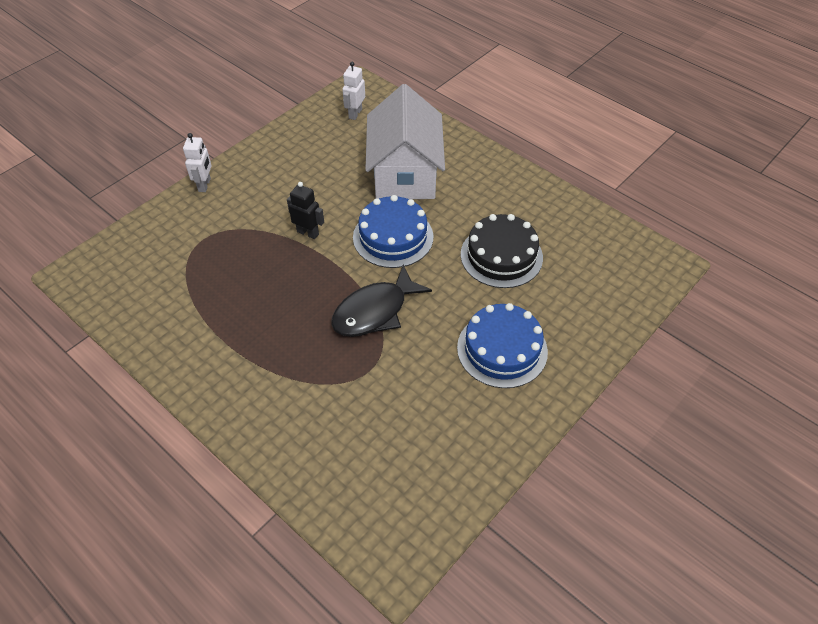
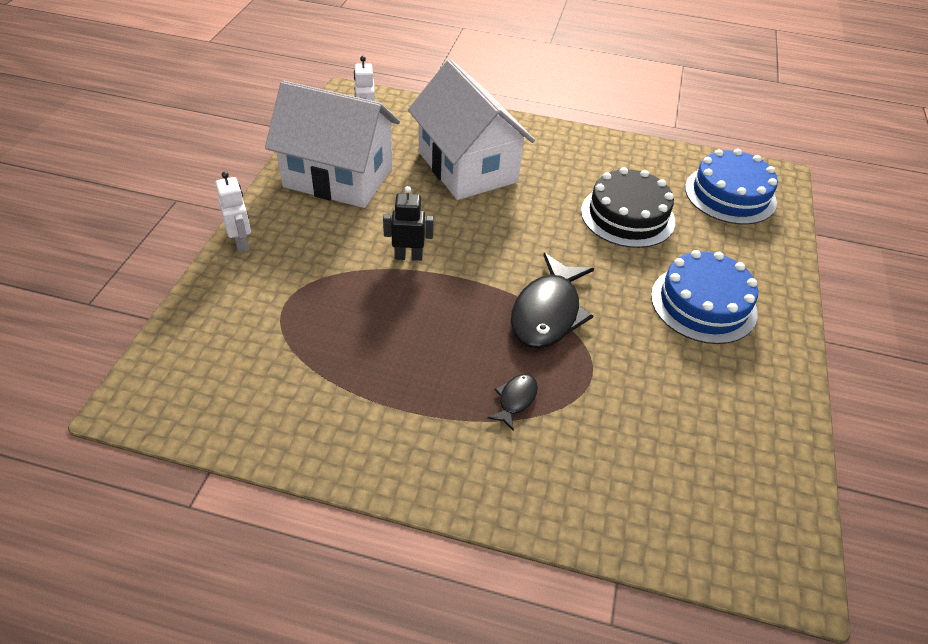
camera: 30 degrees left, 5 degrees down
(302, 365) = (515, 400): none -> black fish
(303, 153) = (338, 177): none -> white house
(393, 237) = (505, 231): blue cake -> blue cake (730, 195)

